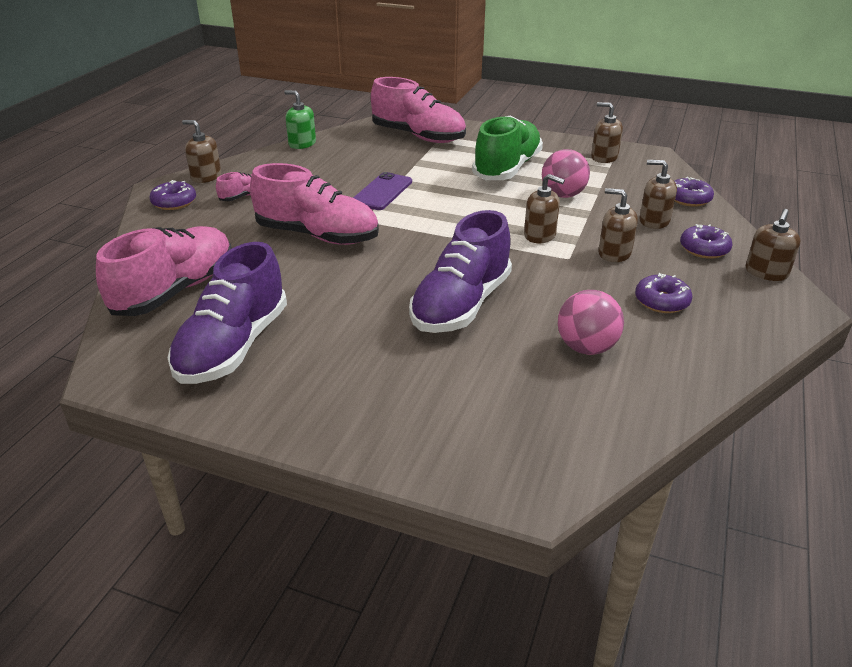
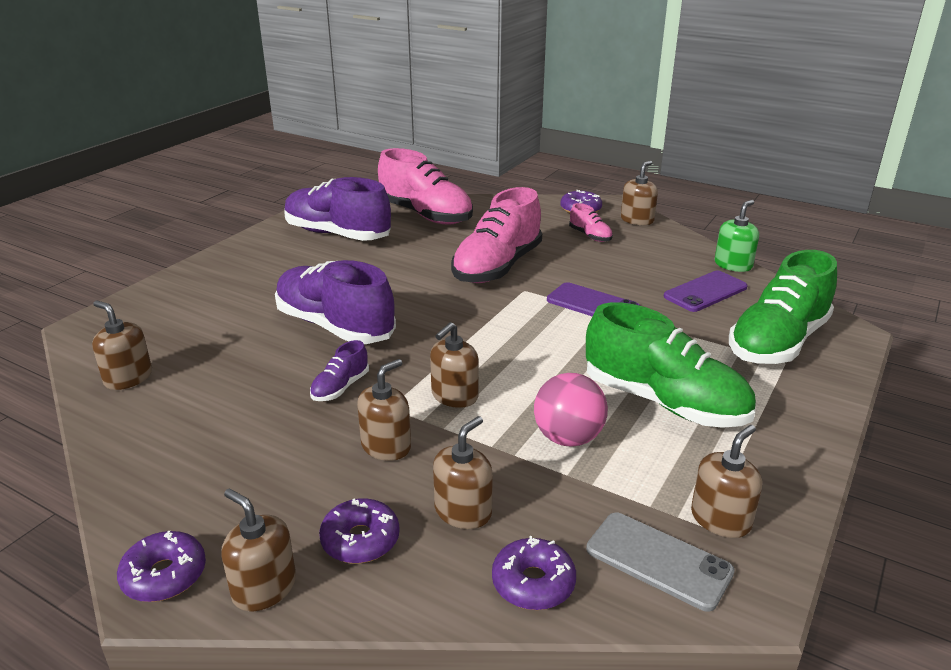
camera: 100 degrees right, 5 degrees down
(351, 154) = (705, 292): none -> purple phone
(418, 136) = (778, 342): pink shoe -> green shoe
(557, 284) = (340, 387): none -> purple shoe
(586, 348) = (220, 383): pink ball -> none
(612, 410) = (128, 378): none -> brown soap dispenser
(646, 171) = (658, 560): none -> grey phone
(661, 301) = (261, 456): purple donut -> purple donut (164, 575)

